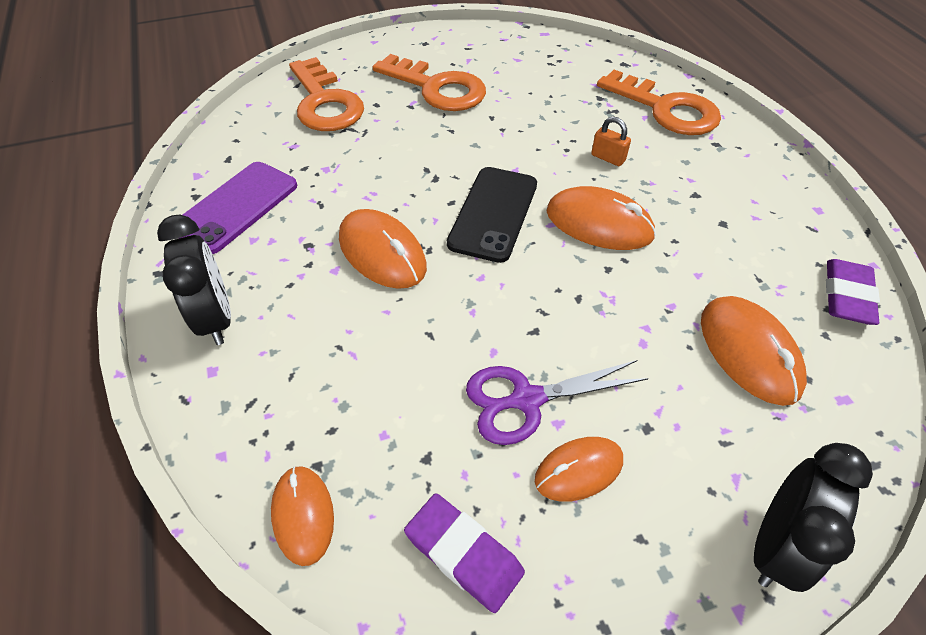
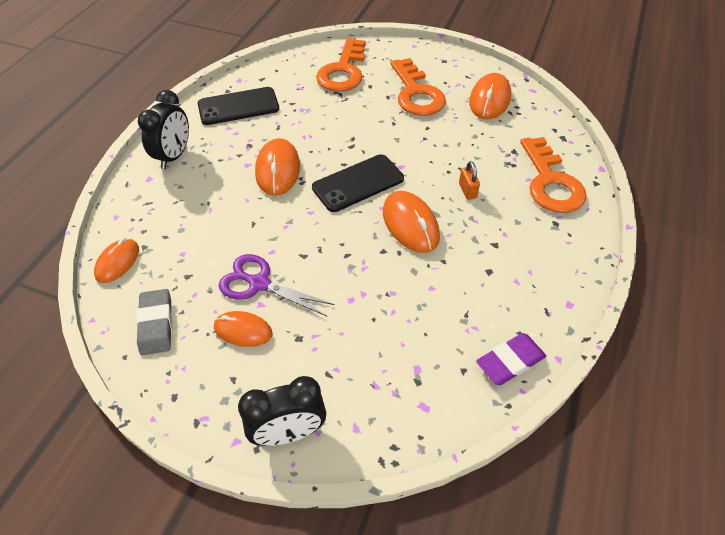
camera: 40 degrees right, 0 degrees up
(236, 207) = (238, 106): purple phone -> black phone
(464, 554) = (156, 324): purple eraser -> grey eraser
(749, 352) = (402, 345): orange mouse -> orange mouse (489, 99)

